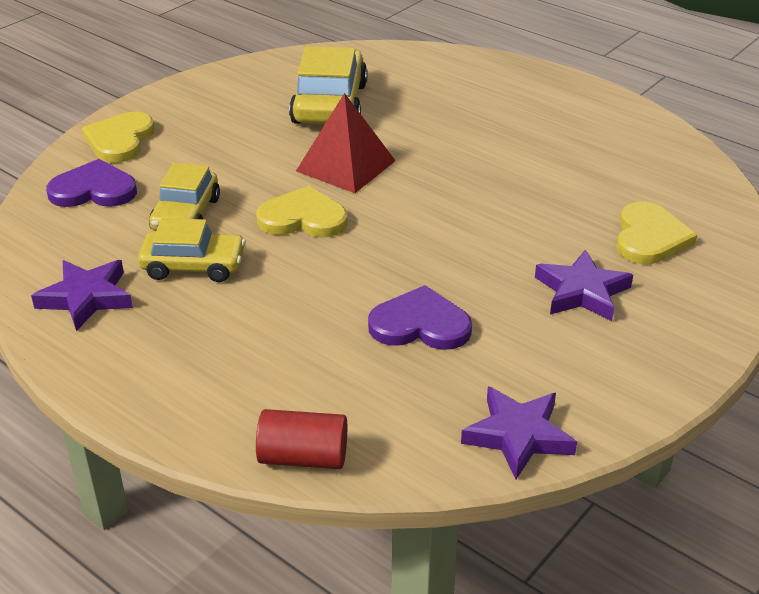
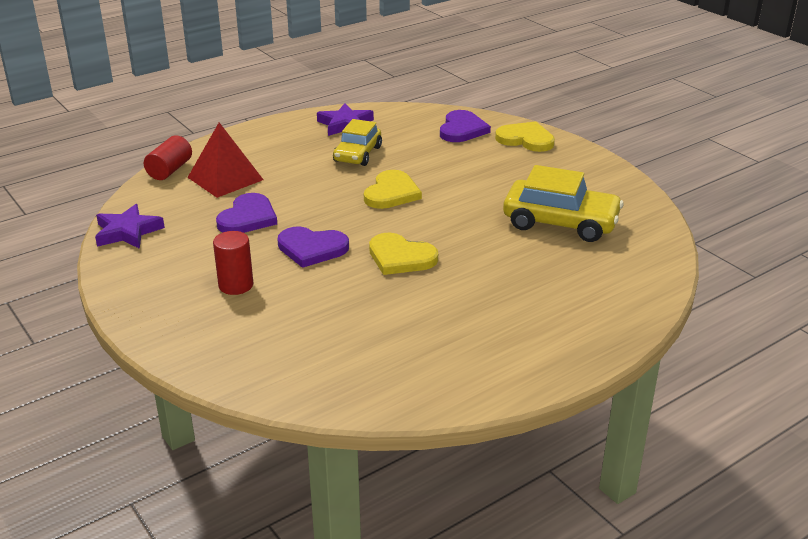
camera: 105 degrees right, 5 degrees down
(186, 214) = (417, 155): yellow car -> none
(345, 166) = (455, 217): red pyramid -> red pyramid (225, 178)
(469, 253) = (312, 248): none -> purple heart
(582, 292) = (236, 285): purple star -> red cylinder
(649, 237) = (279, 335): yellow heart -> yellow heart (400, 257)

